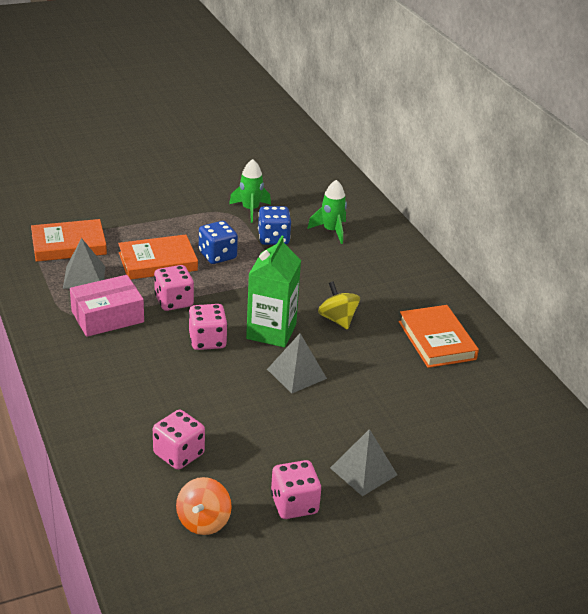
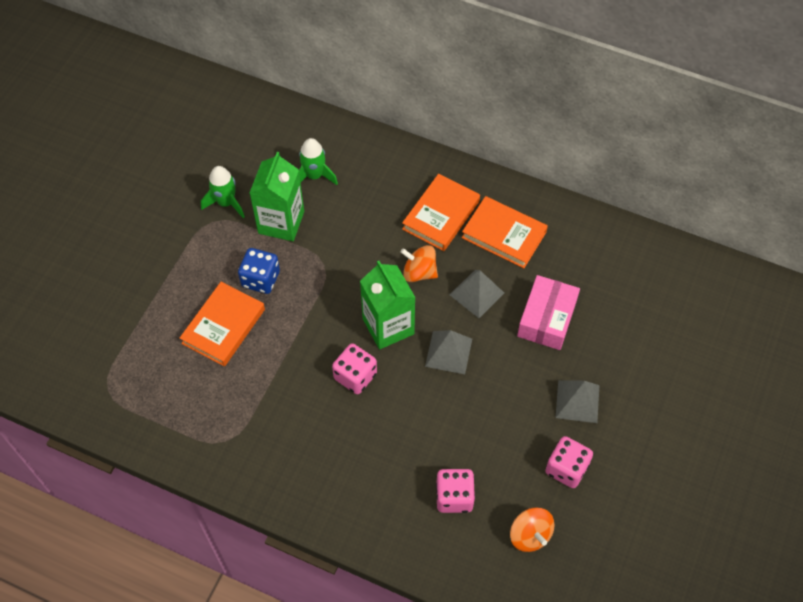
camera: 40 degrees left, 25 degrees up
(69, 245) = (130, 370): orange book -> orange book (441, 215)
(84, 277) = (187, 394): grey pyramid -> grey pyramid (477, 293)
(107, 316) = (256, 418): pink box -> pink box (546, 319)
(174, 301) = (286, 358): pink dice -> none
(273, 238) = (281, 222): blue dice -> green carton
(337, 319) = (419, 272): yellow spinning top -> orange spinning top

